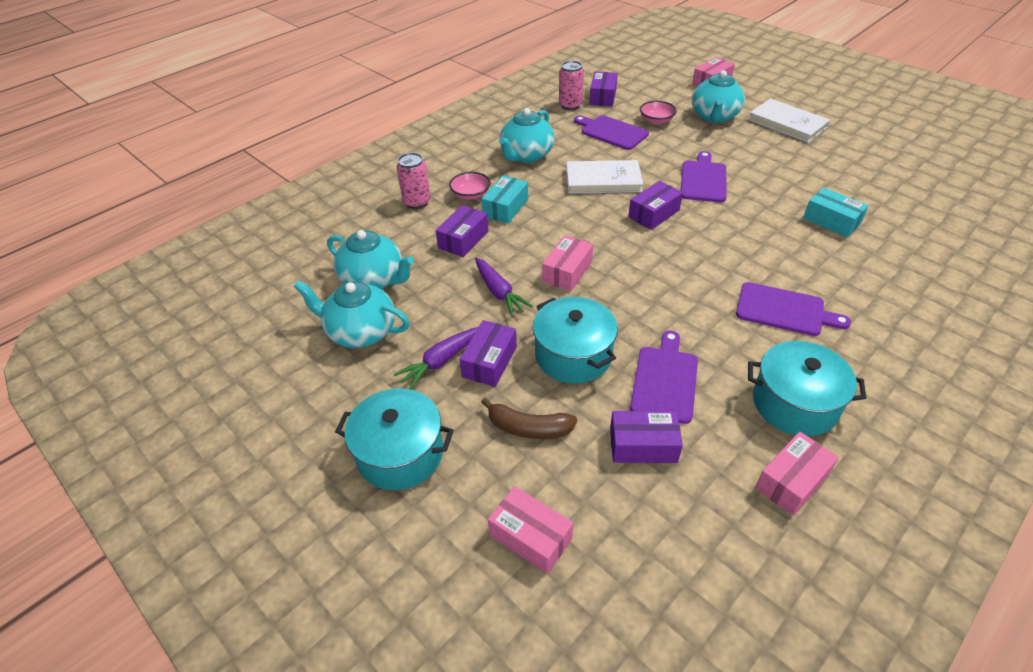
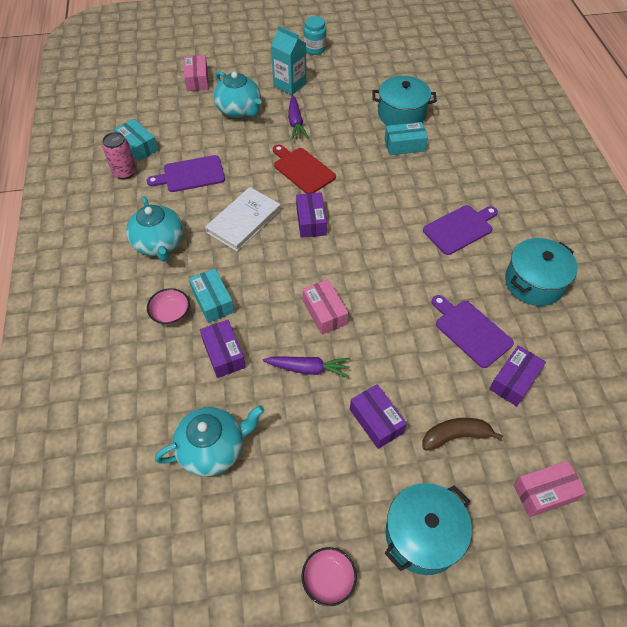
camera: 55 degrees left, 10 degrees up
(360, 332) = (269, 494): turquoise teapot -> none
(417, 202) = (139, 357): pink can -> none
(441, 361) = (350, 453): purple carrot -> purple carrot (295, 122)
(528, 428) = (456, 436): brown banana -> brown banana turned 150 degrees counterclockwise
(573, 355) = (410, 365): turquoise pot -> turquoise pot (401, 114)
(603, 97) = (138, 146): purple box -> turquoise box
(656, 120) = (207, 141): pink bowl -> pink bowl (328, 579)
(703, 180) = (302, 169): purple cutting board -> red cutting board
(787, 123) = (290, 85): white book -> turquoise carton
(792, 481) = (585, 328): pink box -> none
(854, 113) = (315, 49): none -> turquoise jar

